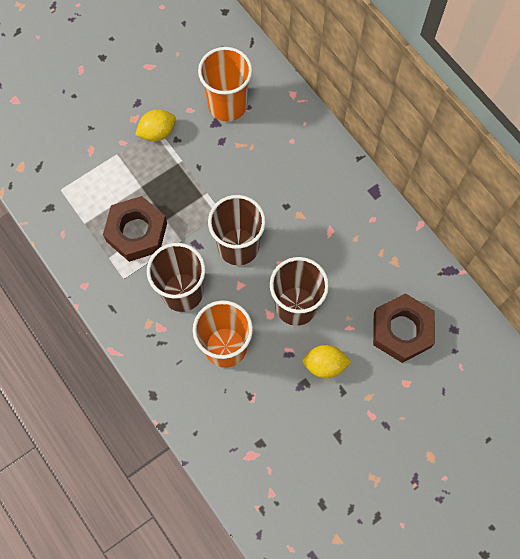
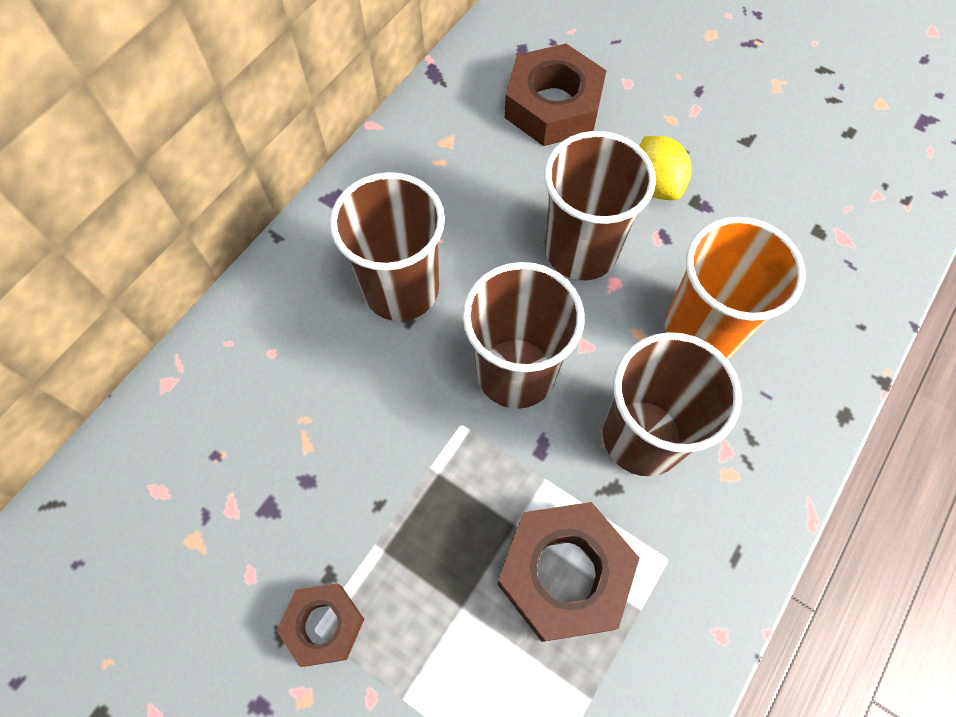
camera: 110 degrees left, 5 degrees down
(157, 132) = (323, 625): yellow lemon -> brown nut
(227, 105) = (220, 499): orange cup -> none
(305, 208) = (401, 289): none -> brown cup

